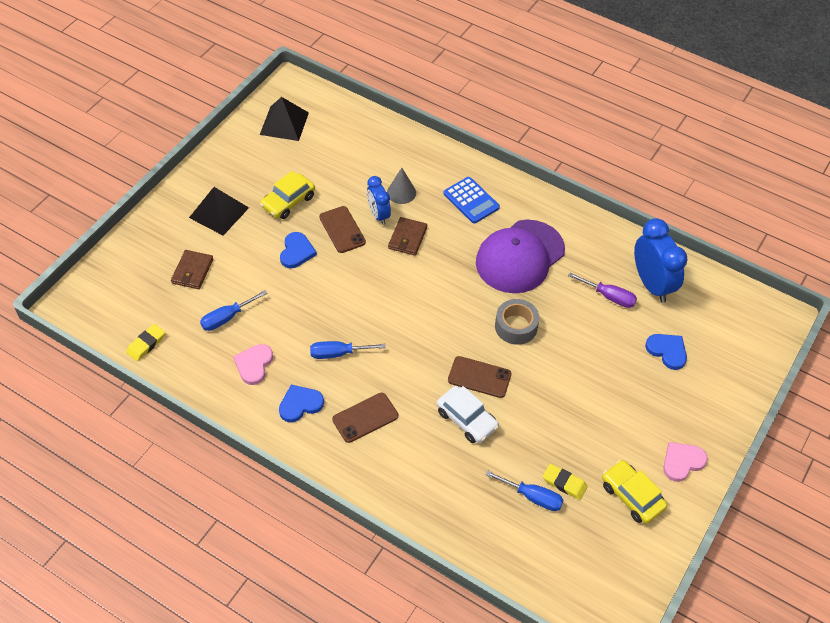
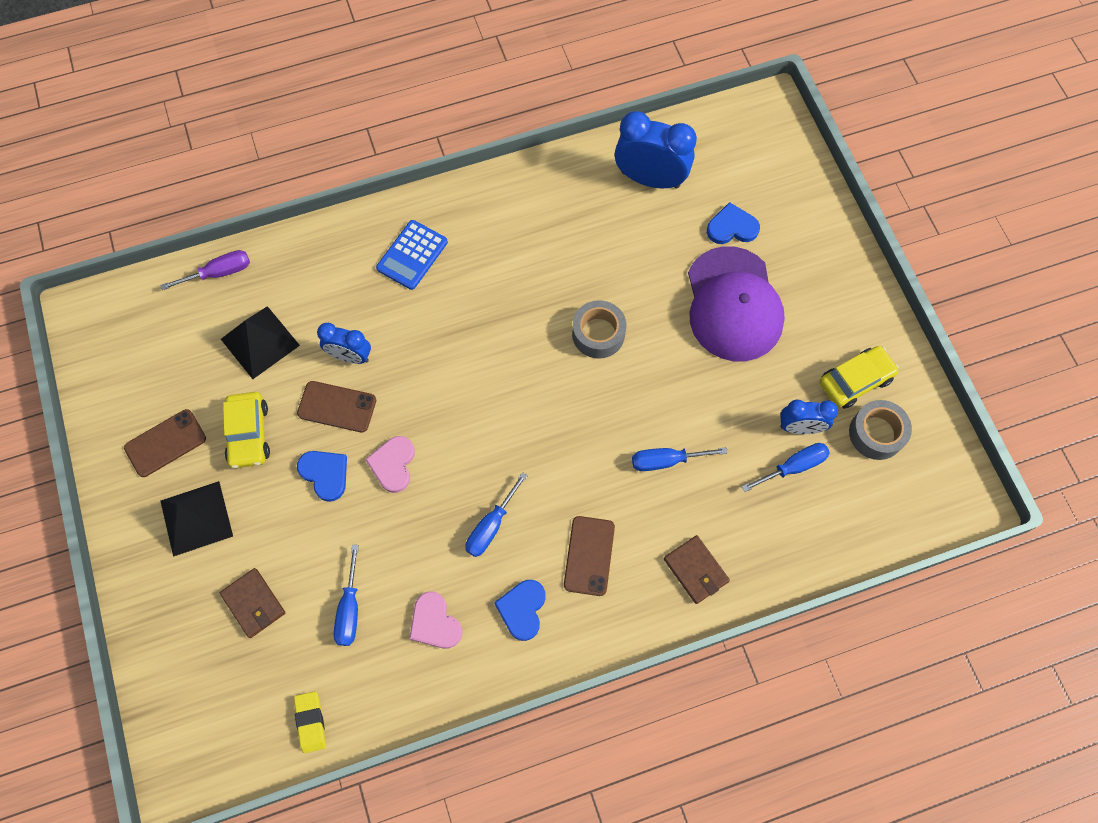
camera: 50 degrees left, 15 degrees up
(284, 123) = (133, 359): black pyramid -> black pyramid (260, 342)
(401, 192) = (341, 312): grey cone -> none
(407, 238) = (405, 351): brown wallet -> brown wallet (696, 570)
(467, 419) = (666, 461): white car -> blue screwdriver
(471, 200) = (412, 255): blue calculator -> blue calculator turned 120 degrees clockwise
(479, 377) = (628, 412): brown phone -> brown phone (165, 443)
(520, 256) = (520, 265): purple cap -> purple cap (733, 304)
(564, 483) = (800, 427): yellow eraser -> blue clock
(606, 534) = (876, 433): none -> grey tape
(609, 297) = (633, 226): purple screwdriver -> purple screwdriver (219, 273)
(632, 496) = (855, 381): yellow car -> yellow car turned 150 degrees clockwise
(682, 462) = (853, 311): pink heart -> pink heart (393, 464)

